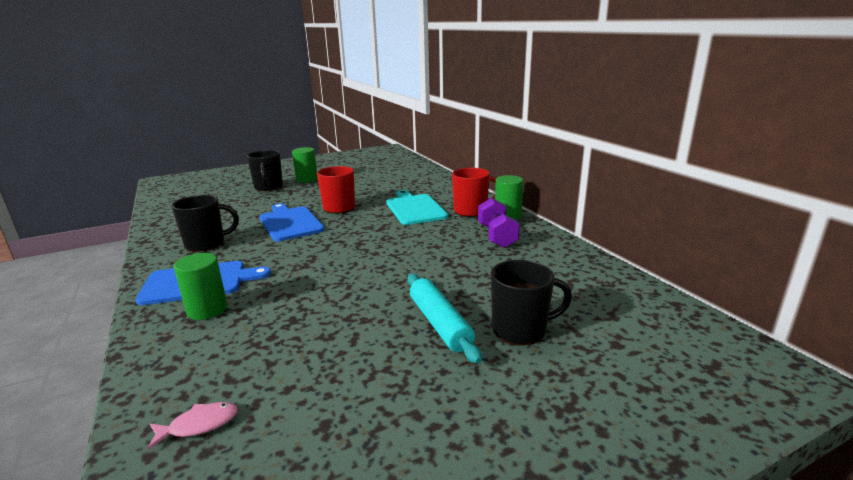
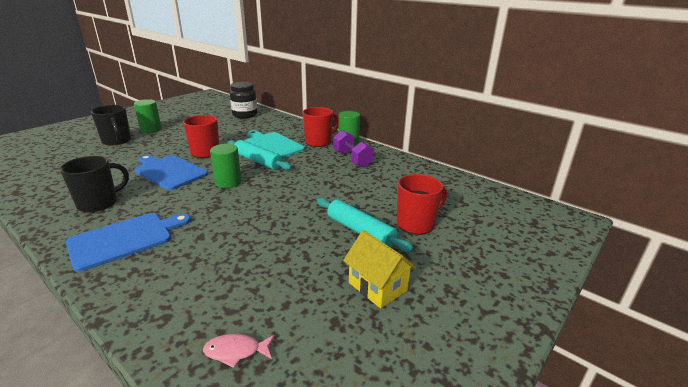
camera: 25 degrees left, 5 degrees up
(199, 425) = (236, 351): pink fish -> pink fish turned 135 degrees counterclockwise
(207, 309) = (156, 261): green cylinder -> green cylinder (228, 182)
(385, 224) = (258, 161): none -> turquoise rolling pin
(407, 397) = (377, 286): none -> yellow house
(410, 173) = (245, 115): none -> black jar
(521, 330) = (416, 224): black mug -> red mug

